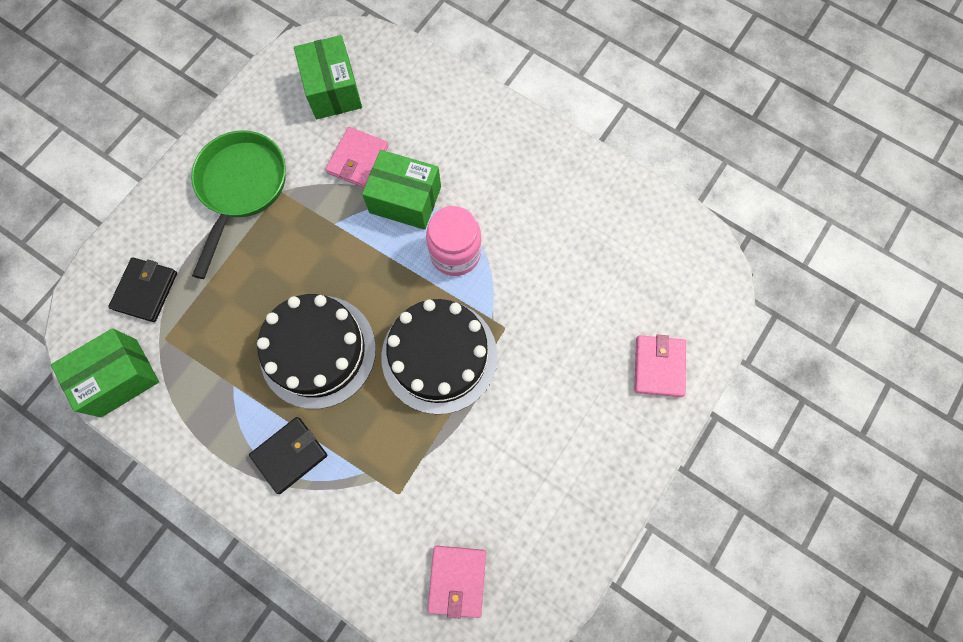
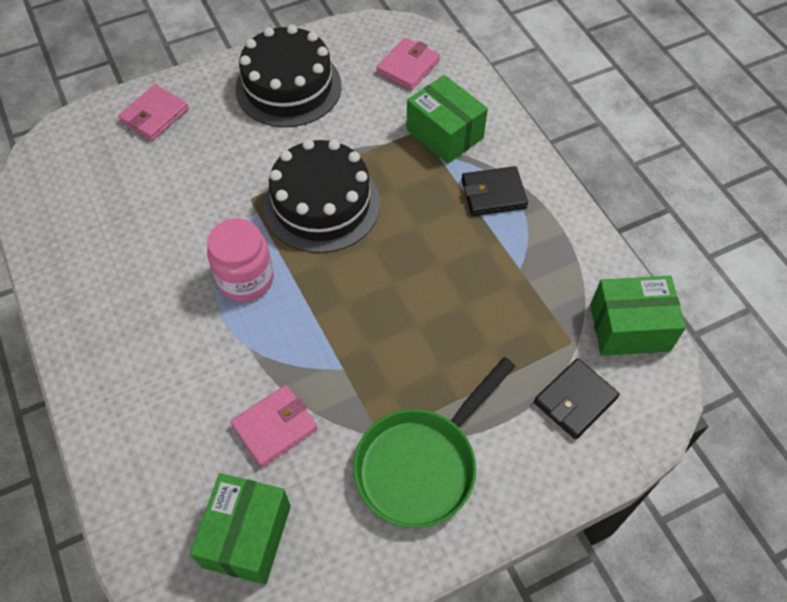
camera: 150 degrees left, 15 degrees down
(318, 351) = (426, 259): black cake -> black cake (288, 87)
(405, 199) = (255, 355): green box -> green box (444, 134)

